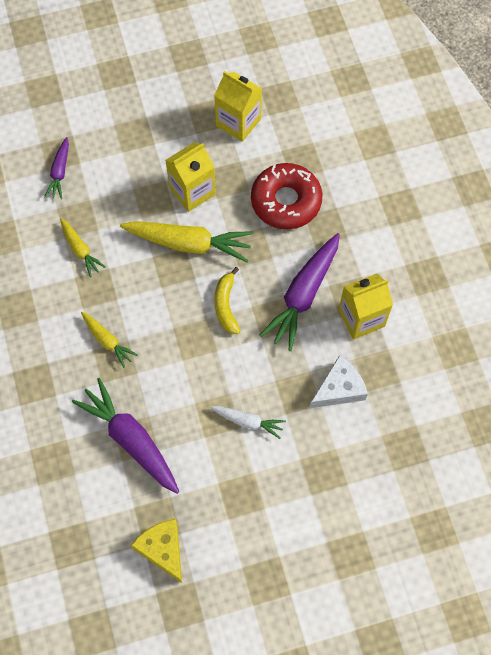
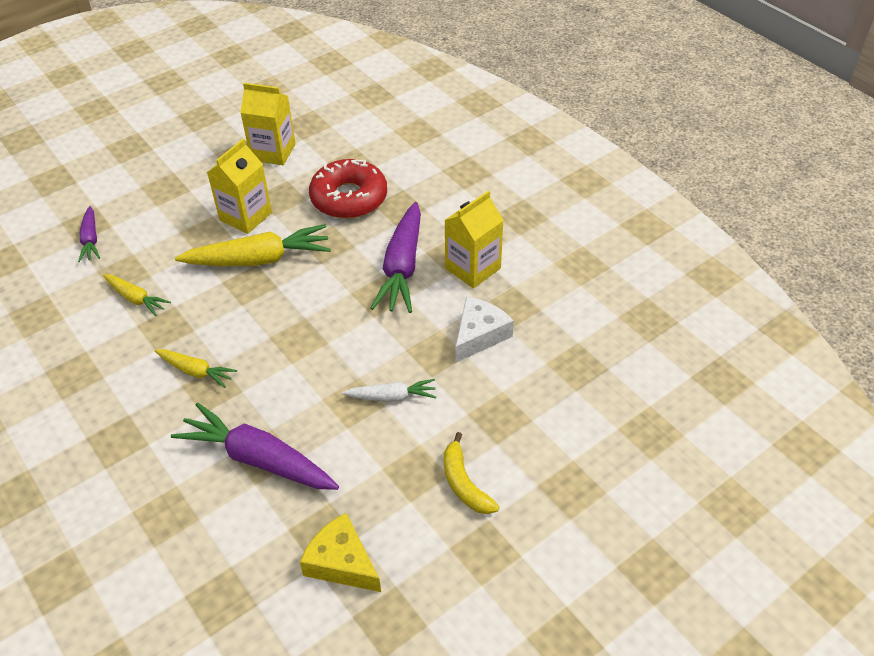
camera: 20 degrees left, 20 degrees down
(226, 305) = (321, 299): yellow banana -> yellow banana (464, 483)

